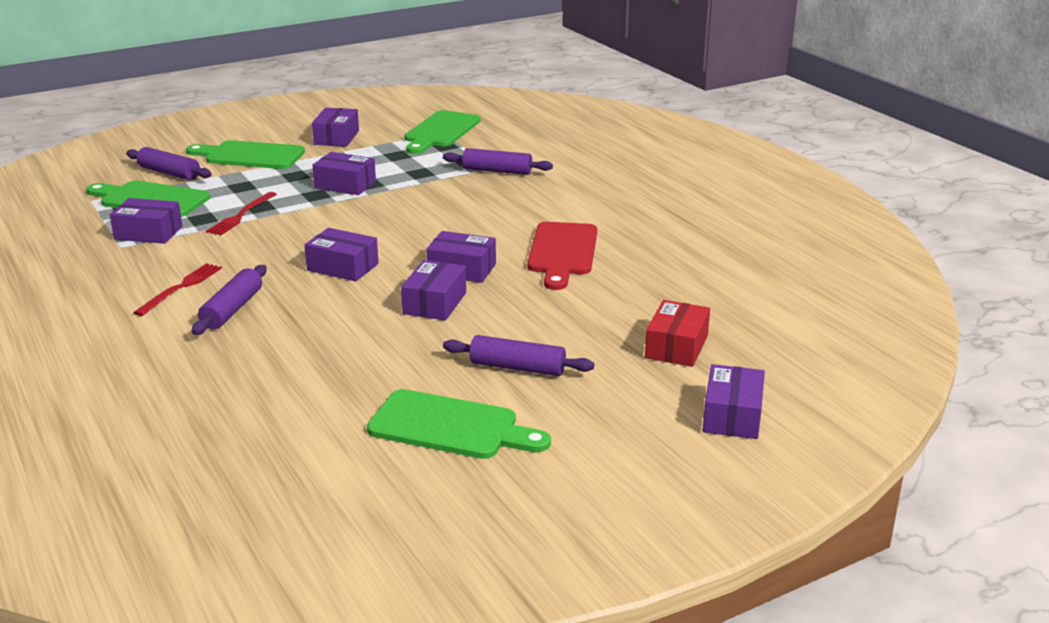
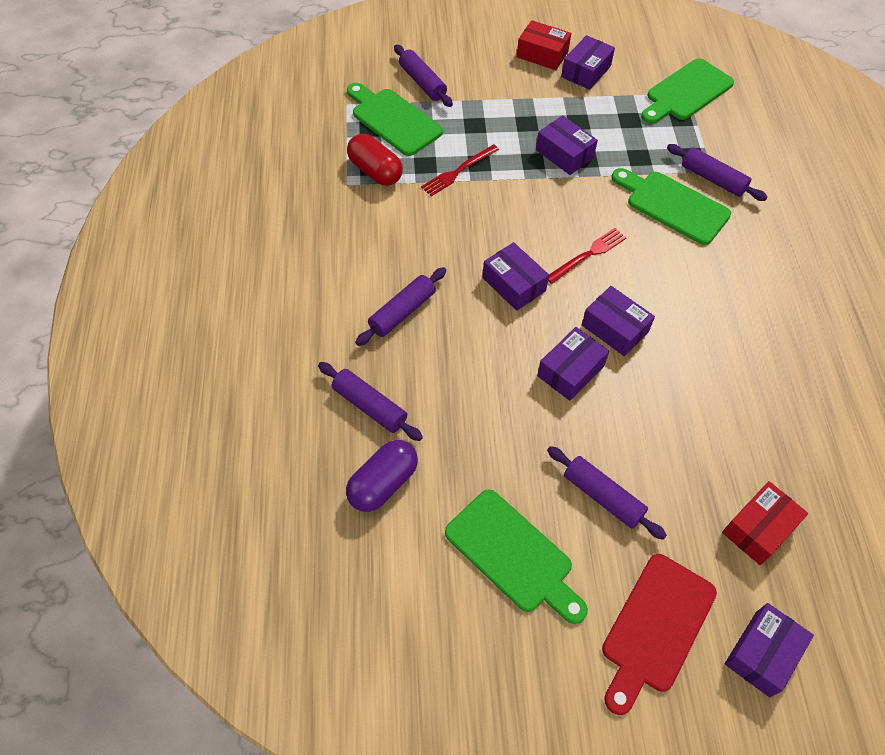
camera: 25 degrees right, 30 degrees up
(148, 233) = (375, 171): purple box -> red capsule
(181, 288) = (373, 264): red fork -> red fork (588, 255)
(231, 376) = (369, 406): none -> purple rolling pin
(250, 156) = (499, 77): green cutting board -> green cutting board (673, 205)
(278, 421) = (383, 484): none -> purple capsule
(286, 136) = (542, 54): none -> red box
(562, 252) = (717, 337): red cutting board -> red cutting board (655, 627)

